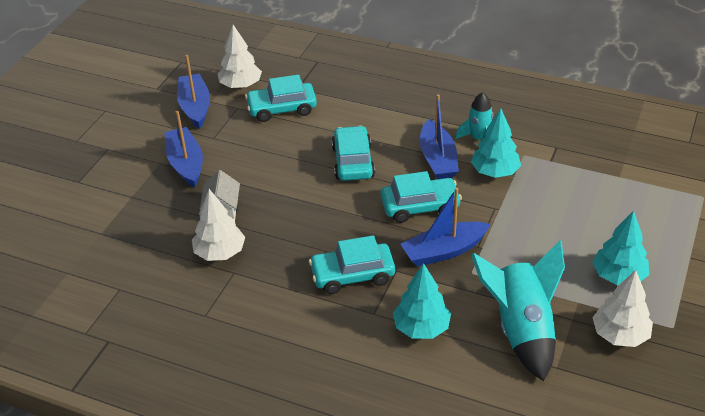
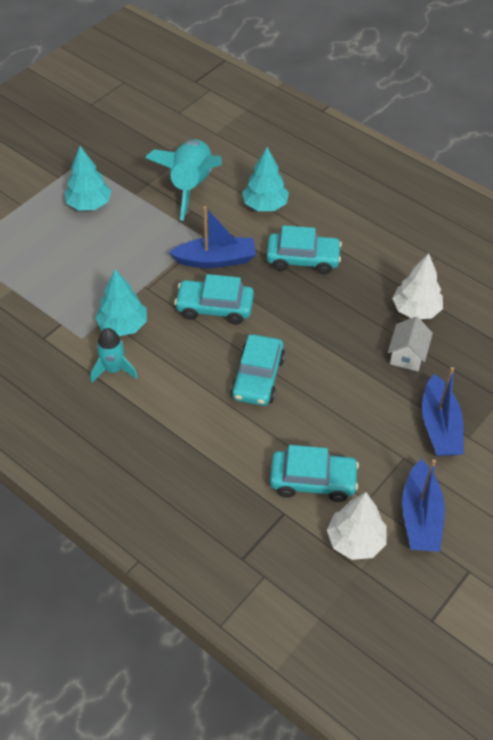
camera: 165 degrees left, 10 degrees up
(438, 159) = (169, 356): blue boat -> none
(620, 335) = (123, 166): white tree -> none

